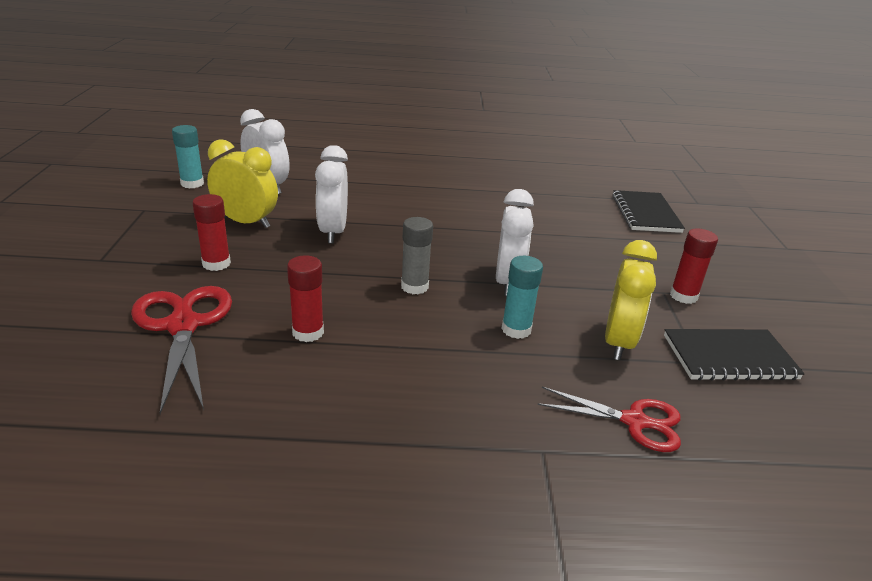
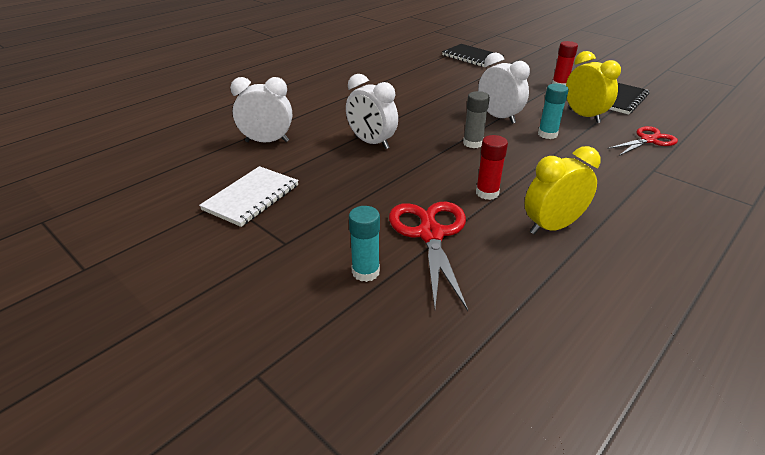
camera: 45 degrees left, 5 degrees up
(161, 217) = (251, 197): none -> white notebook
(183, 326) = (430, 234): red scissors -> red scissors turned 60 degrees clockwise
(192, 183) = (211, 167): turquoise glue stick -> turquoise glue stick (365, 272)
(216, 264) = (359, 197): red glue stick -> none
(246, 222) = (312, 167): yellow clock -> yellow clock (552, 226)

